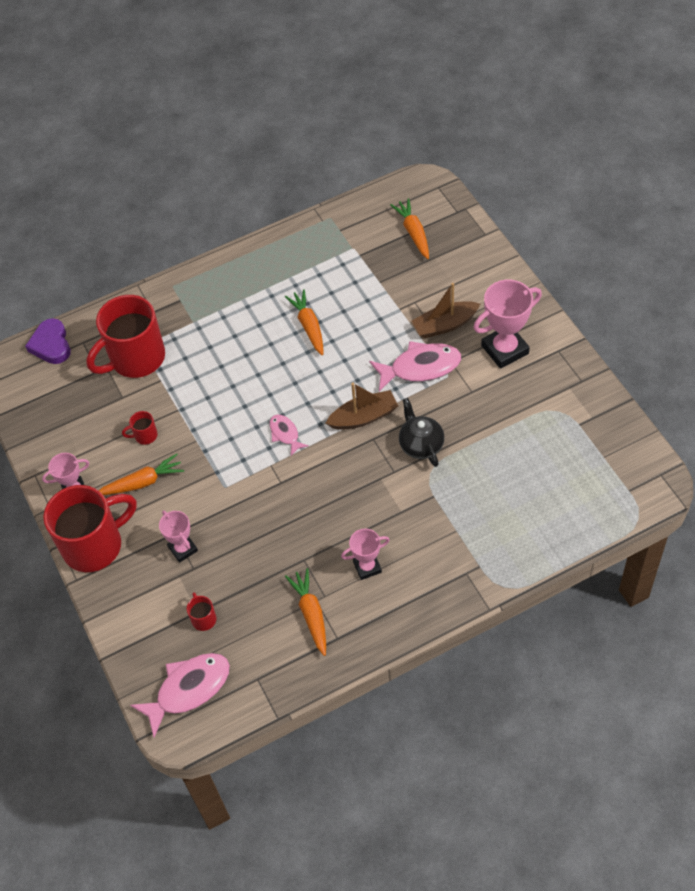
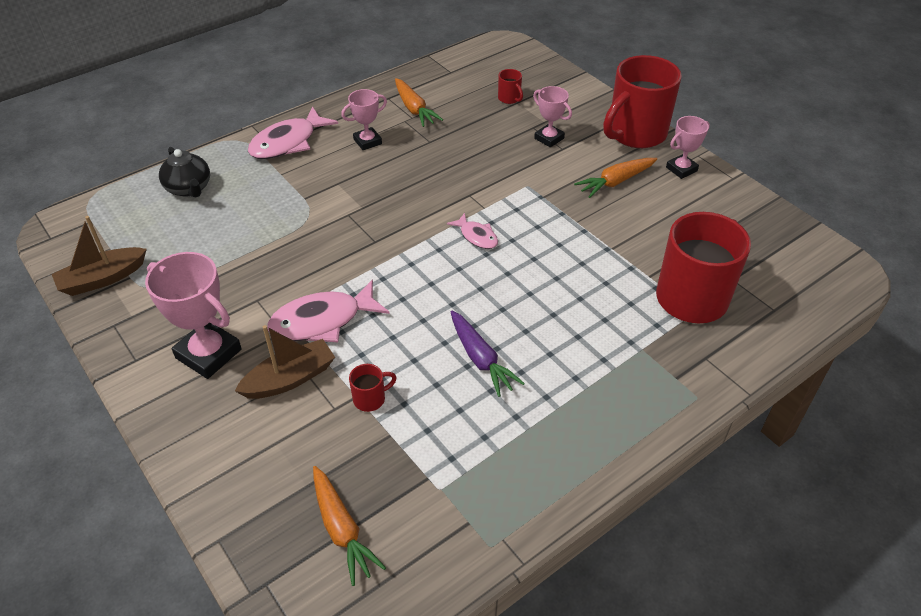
camera: 165 degrees right, 10 degrees down
(51, 345) = (812, 303): purple heart -> none
(145, 436) = (636, 220): red mug -> red mug (370, 399)
(188, 689) = (505, 62): pink fish -> pink fish (288, 142)
(309, 326) = (480, 359): orange carrot -> purple carrot
(363, 417) = (388, 261): brown boat -> brown boat (102, 279)
(421, 444) = (319, 240): black teapot -> black teapot (189, 188)
(505, 349) = (208, 354): pink trophy -> pink trophy turned 75 degrees clockwise

